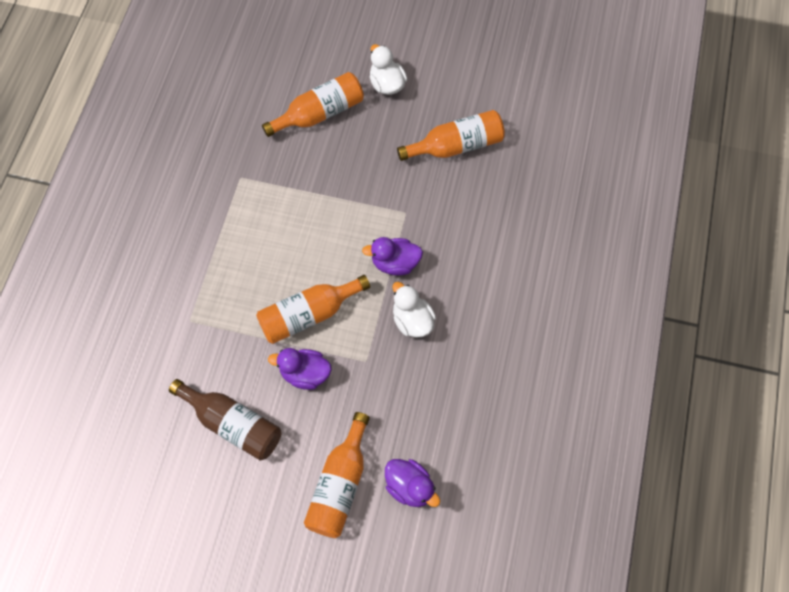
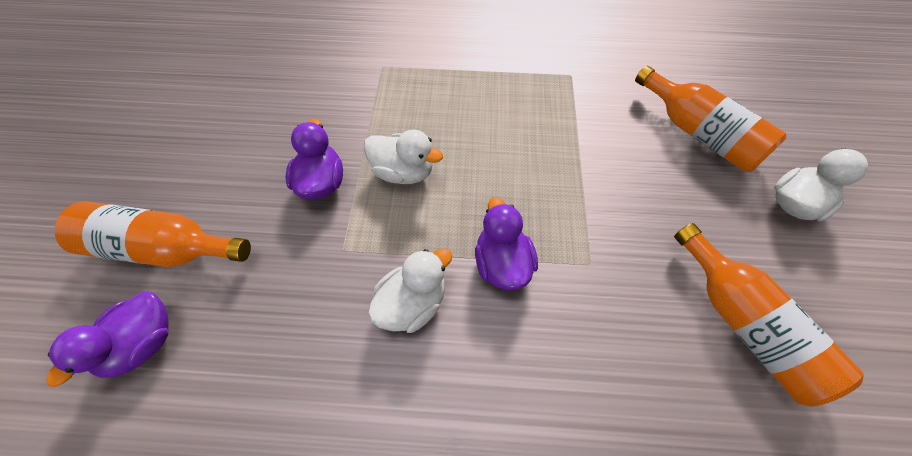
camera: 80 degrees right, 5 degrees down
(233, 424) = (258, 124): brown bottle -> none
(308, 315) = (403, 172): orange bottle -> white duck

